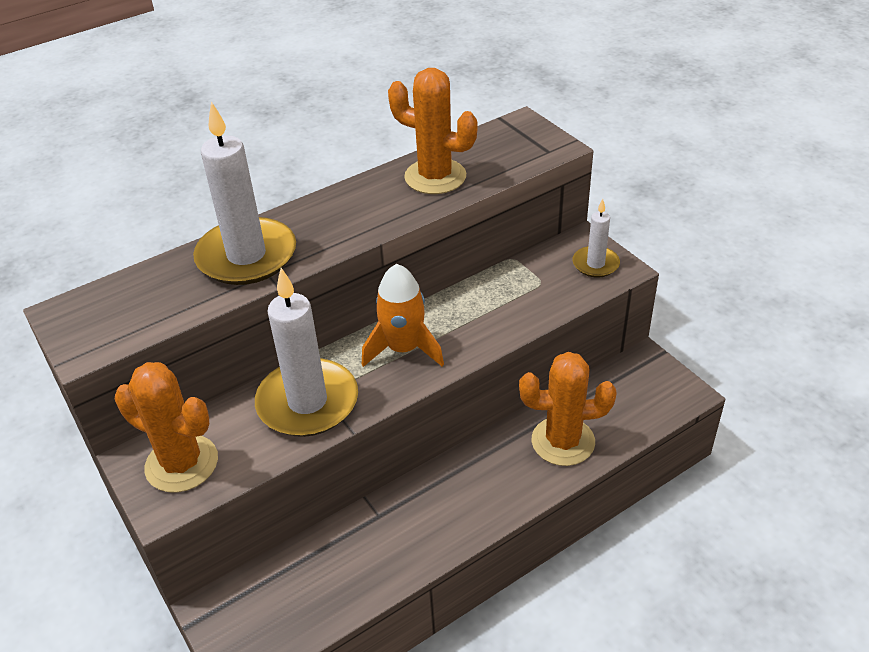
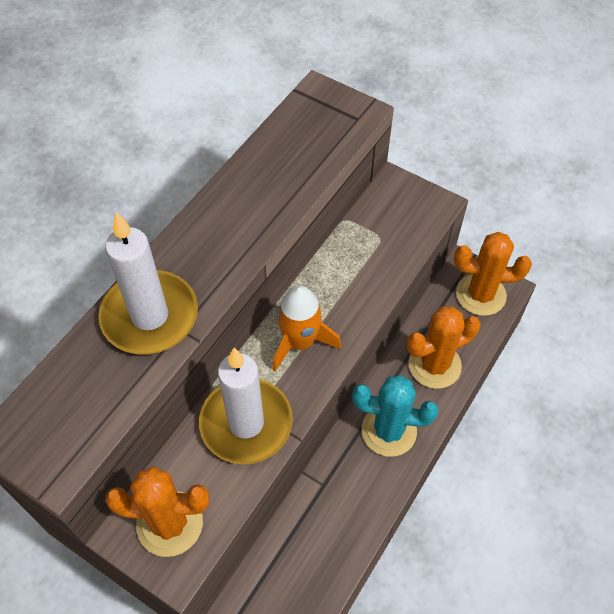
camera: 25 degrees left, 15 degrees up
(435, 177) = (273, 175): orange cactus -> orange cactus (480, 295)
(477, 487) = (389, 431): none -> turquoise cactus
(595, 264) = (415, 205): white candle -> none

